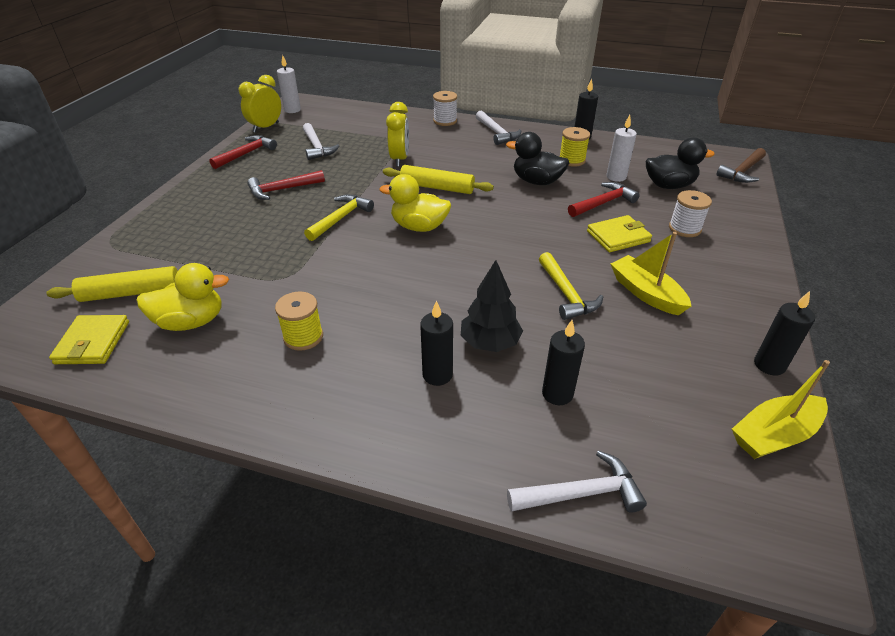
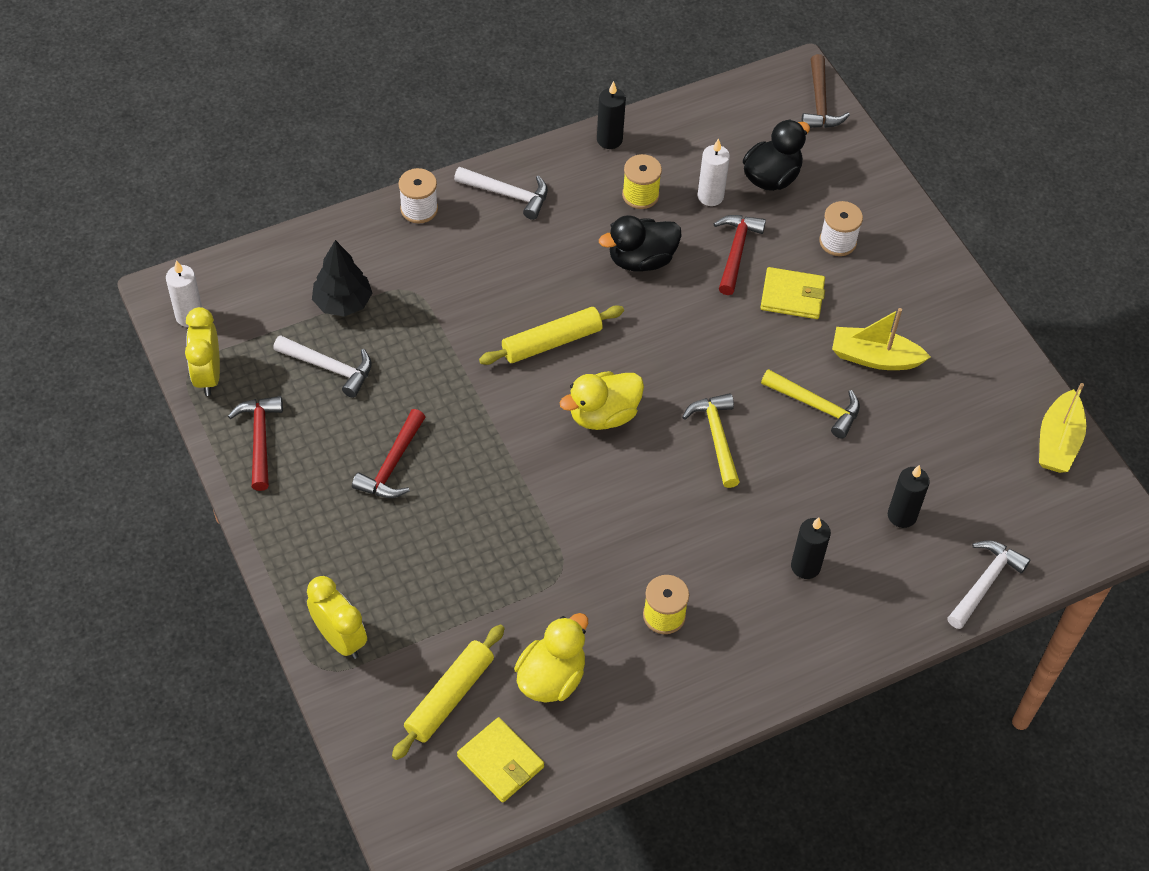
camera: 45 degrees left, 15 degrees up
(340, 218) = (512, 460): yellow hammer -> yellow hammer (716, 437)
(399, 159) = (455, 322): yellow clock -> yellow clock (340, 638)
(490, 343) = (810, 506): black tree -> black tree (343, 303)
(618, 236) = (792, 296): yellow wallet -> yellow wallet turned 75 degrees clockwise
(769, 365) = (1014, 374): black candle -> none

